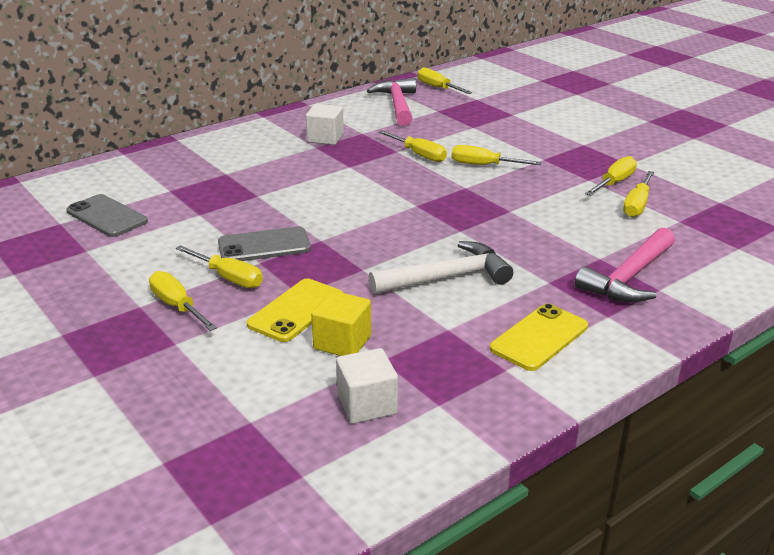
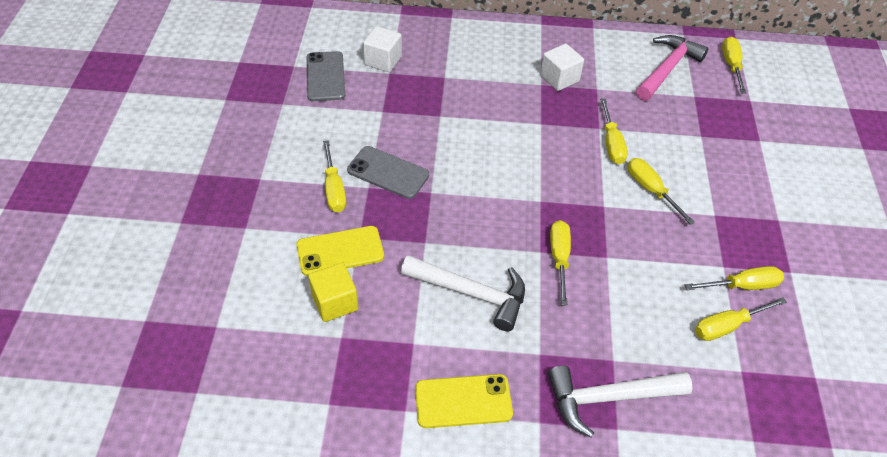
camera: 40 degrees right, 20 degrees up
(177, 306) = (279, 194): yellow screwdriver -> yellow screwdriver (559, 258)
(367, 404) = (289, 368): white cube -> white cube (383, 60)
(629, 277) = (608, 398): pink hammer -> white hammer

